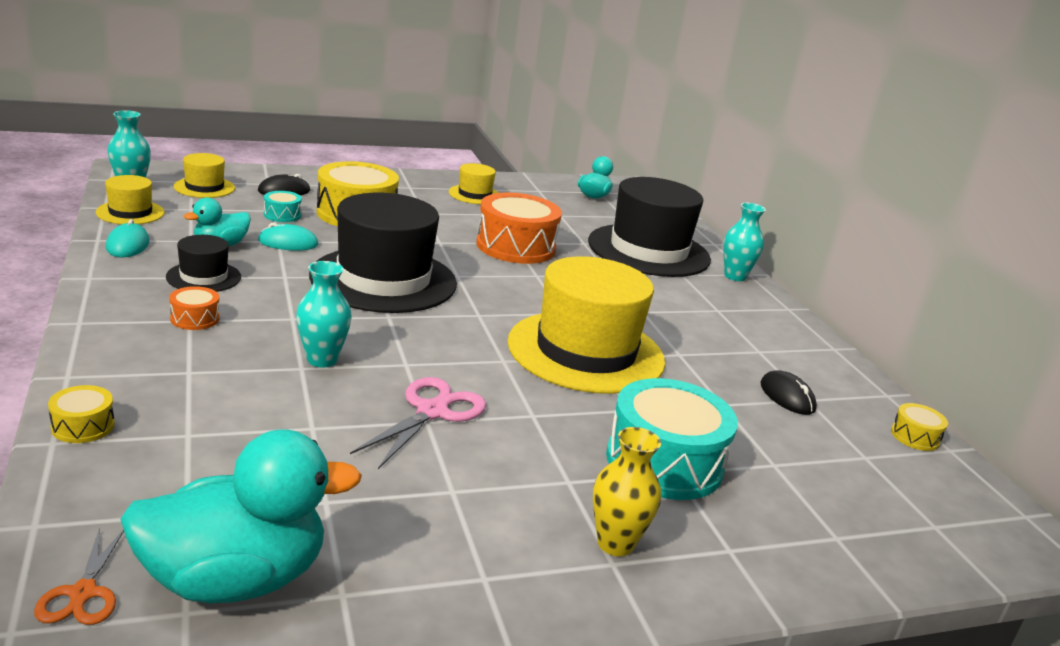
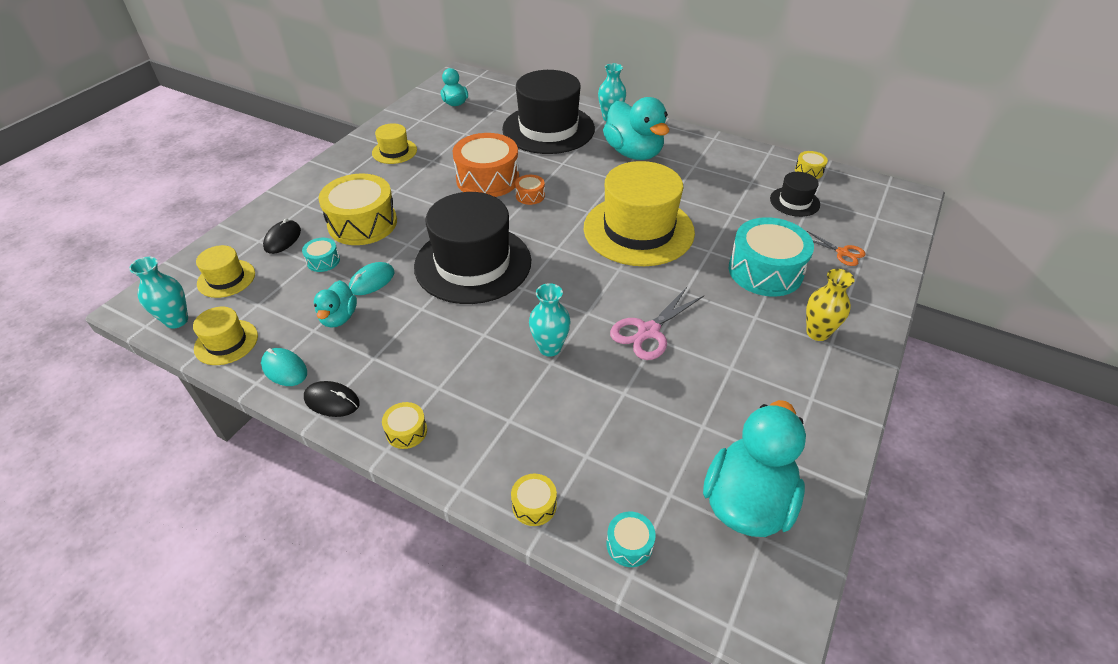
camera: 40 degrees left, 20 degrees up
(80, 508) = (629, 544): none -> turquoise drum
(83, 593) = (715, 577): orange scissors -> orange scissors (842, 252)
(113, 324) = (406, 431): none -> yellow drum
(195, 318) = (439, 384): orange drum -> orange drum (530, 196)
(204, 277) = (381, 350): black hat -> black hat (794, 202)
(432, 412) = (648, 331): pink scissors -> pink scissors turned 120 degrees counterclockwise
(706, 307) = (633, 153): none -> turquoise duck
(787, 396) = (743, 187): black mouse -> black mouse (332, 401)

